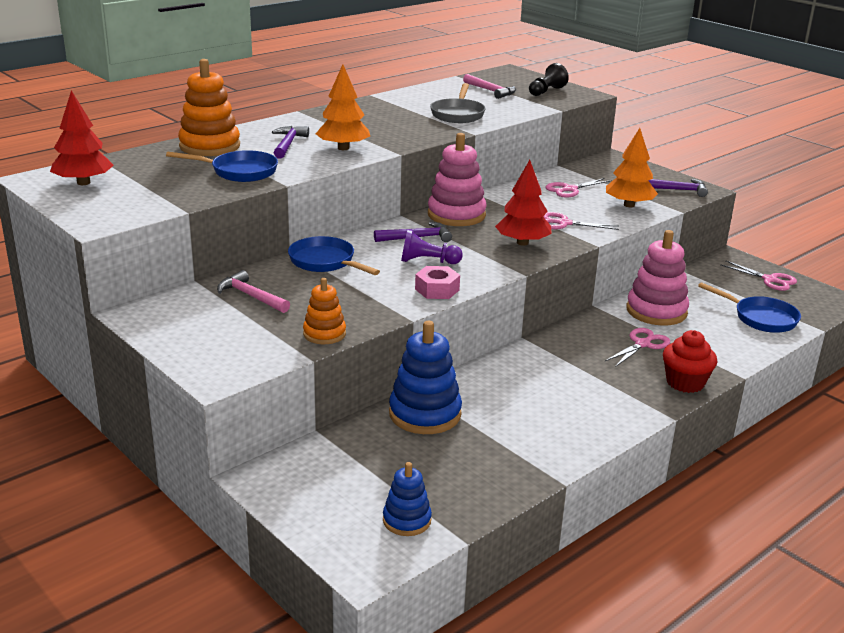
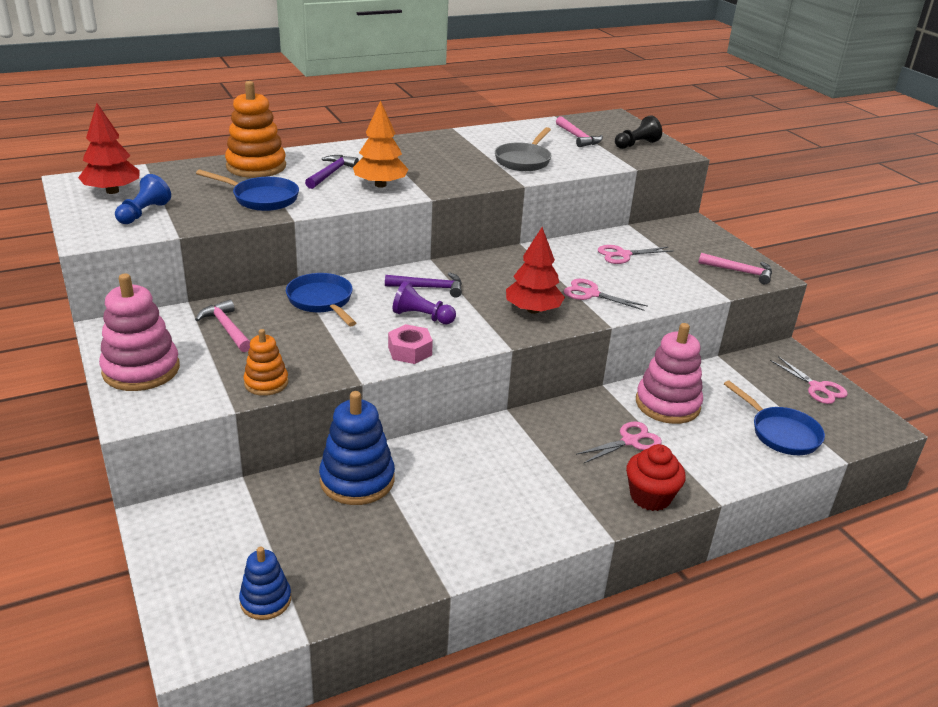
camera: 15 degrees right, 5 degrees up
(133, 197) = (143, 213): none -> blue pawn
(456, 215) = (486, 267): pink stacking toy -> pink stacking toy (141, 370)
(629, 205) = (675, 282): orange tree -> none
(676, 190) = (740, 272): purple hammer -> pink hammer

